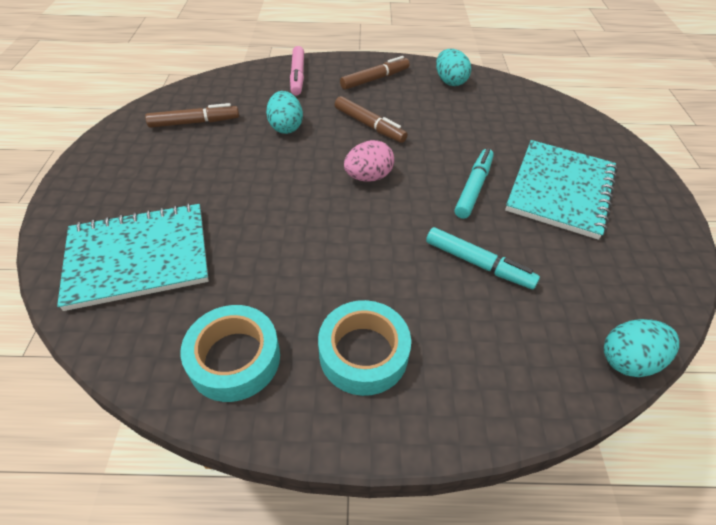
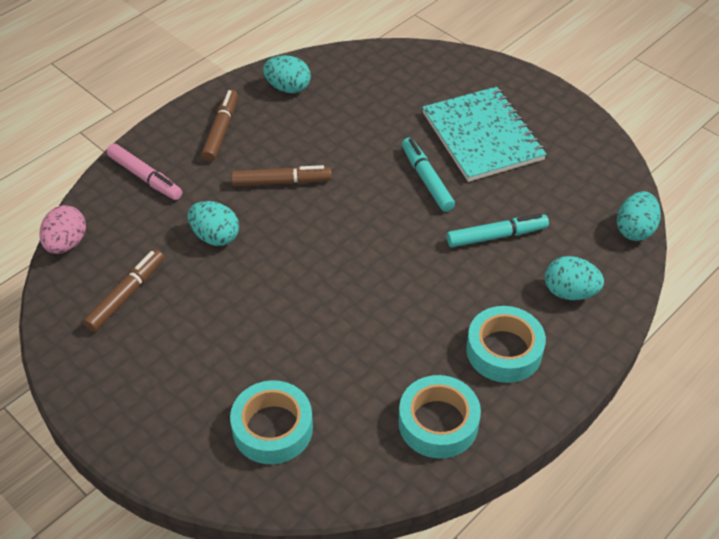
camera: 45 degrees left, 0 degrees up
(138, 257) = (272, 428): turquoise notebook -> turquoise tape
(368, 177) = (344, 229): pink egg -> pink egg (66, 243)
(488, 358) = (569, 292): none -> turquoise egg

